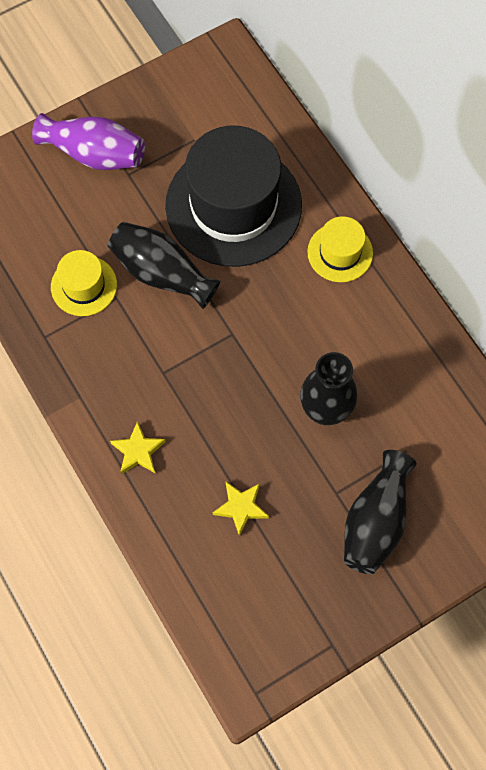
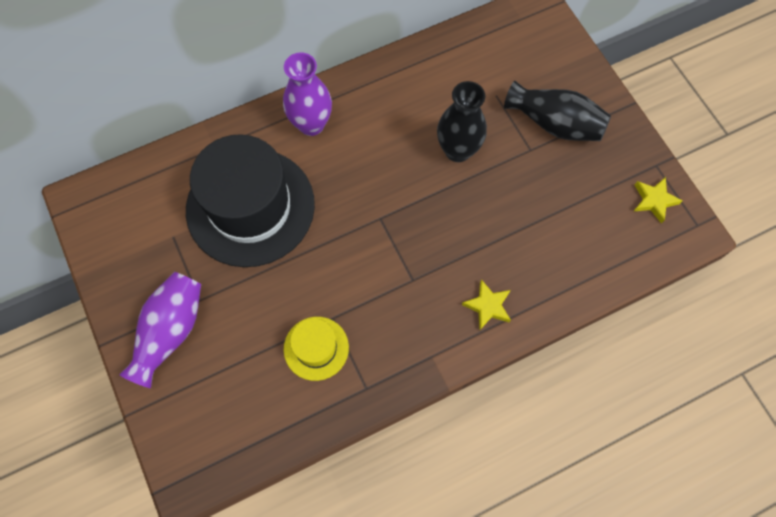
camera: 85 degrees left, 0 degrees up
(162, 273) = (312, 274): black vase -> none
(241, 507) = (542, 223): yellow star -> yellow star (654, 200)
(340, 252) = (311, 124): yellow hat -> purple vase

